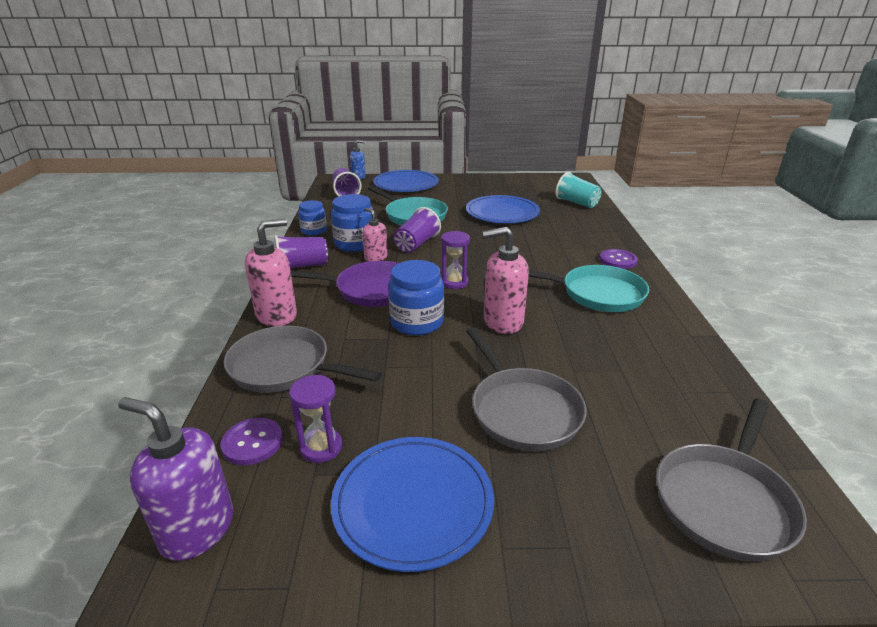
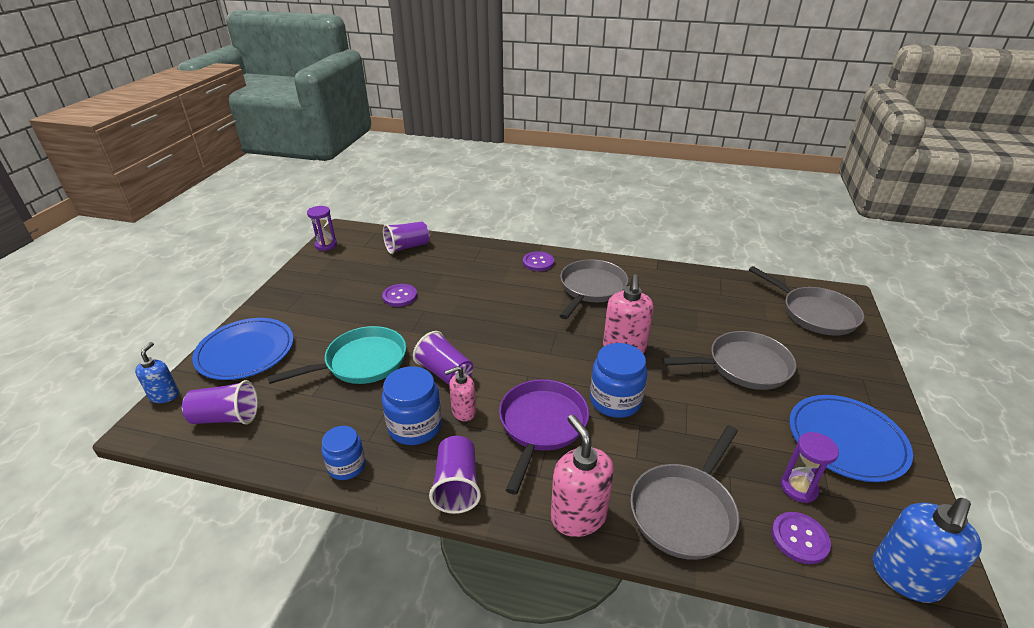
camera: 75 degrees left, 5 degrees up
(197, 529) = (905, 577): purple soap dispenser -> blue soap dispenser
(454, 282) = (545, 362): purple hourglass -> purple hourglass (326, 245)
(502, 213) = (400, 296): blue plate -> purple button
(576, 203) = (407, 247): turquoise cup -> purple cup
(596, 294) = (591, 289): turquoise pan -> grey pan

